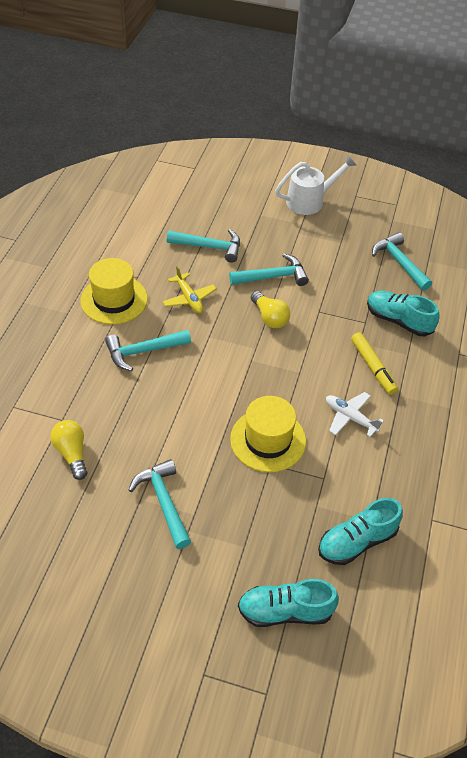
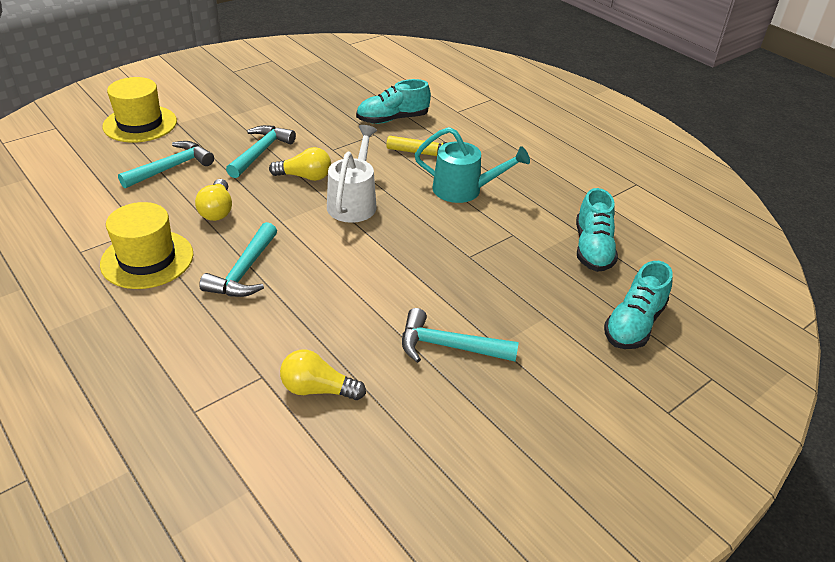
camera: 55 degrees left, 10 degrees down
(189, 298) = (217, 210): yellow plane -> yellow light bulb
(268, 440) = (442, 245): yellow hat -> yellow hat (140, 124)
(310, 201) = (203, 92): white watering can -> white watering can (354, 202)
(350, 417) = (464, 190): white plane -> turquoise watering can
(399, 262) = (334, 89): turquoise hammer -> none

